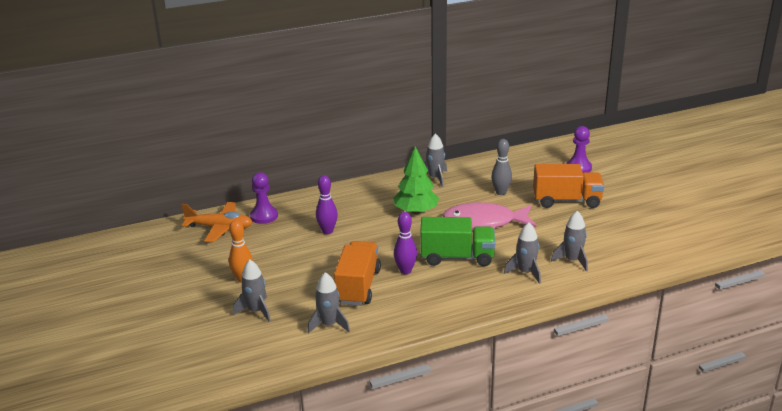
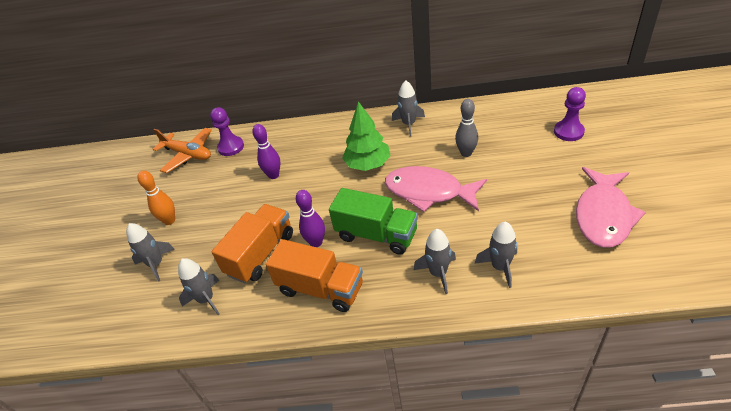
camera: 25 degrees right, 15 degrees up
(566, 201) = (533, 176): orange truck -> orange truck (320, 288)
(633, 217) = (603, 215): none -> pink fish

